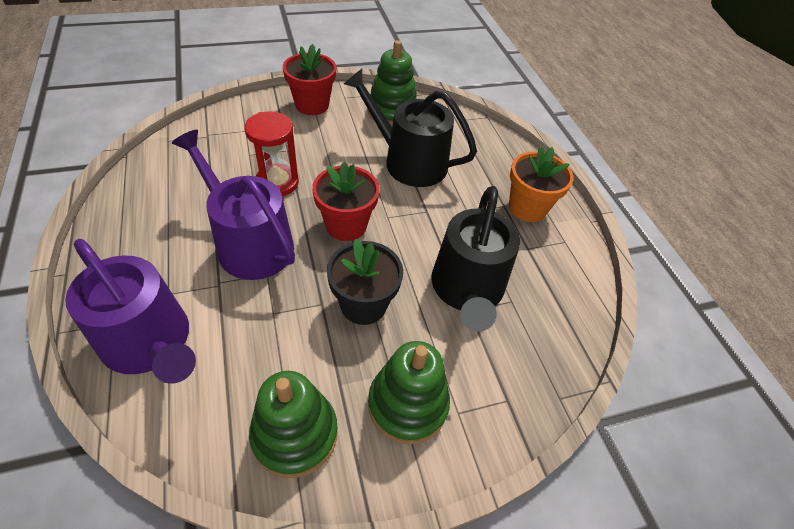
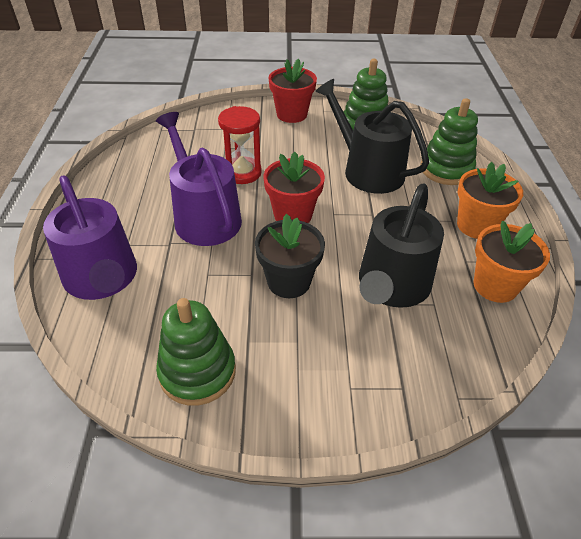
camera: 20 degrees right, 5 degrees down
(407, 404) = (304, 370): green stacking toy -> green stacking toy (446, 169)
(561, 270) = (495, 286): none -> orange flower pot

